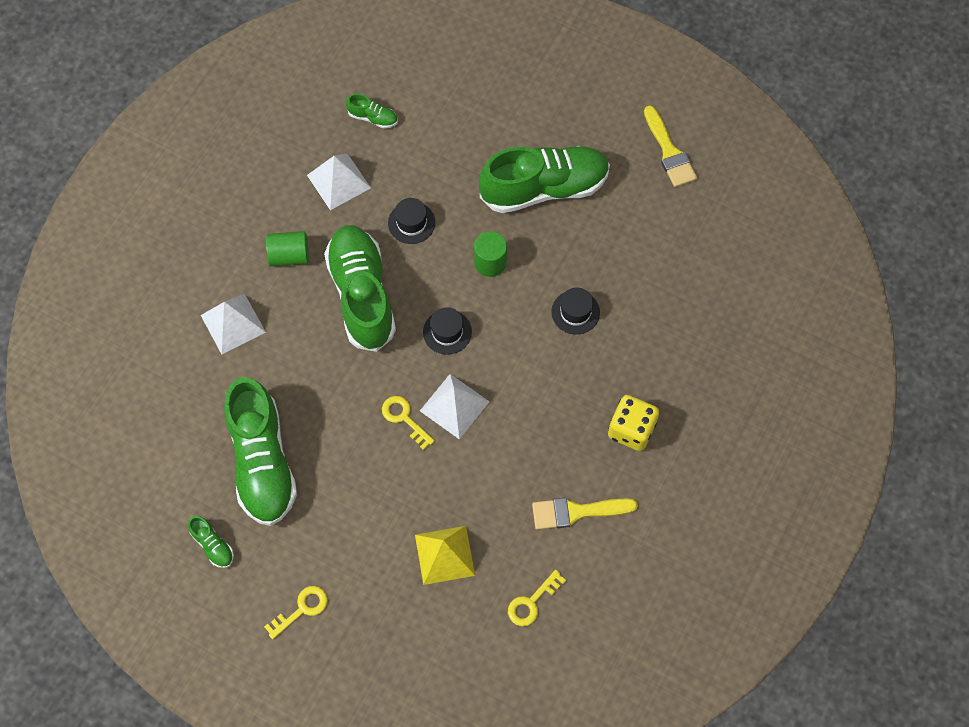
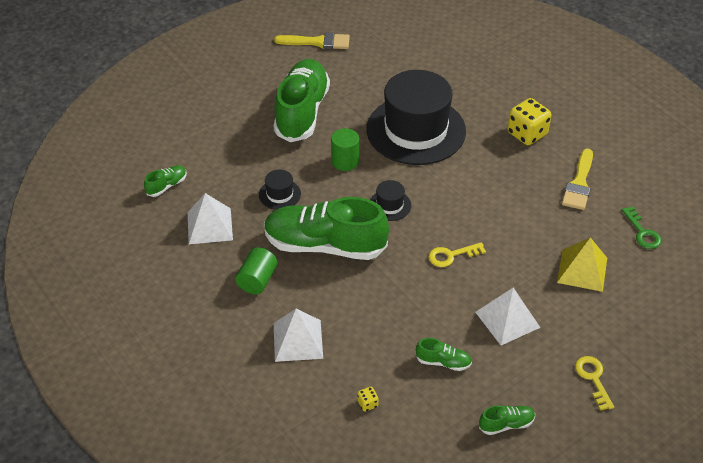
camera: 65 degrees left, 20 degrees down
(186, 414) = (367, 404): none -> yellow dice
(262, 462) = (443, 362): green shoe -> green shoe, size x0.41
(454, 406) = (456, 222): white pyramid -> white pyramid (507, 319)
(532, 602) = (642, 232): yellow key -> green key
(575, 312) = (416, 130): black hat -> black hat, size x2.49

